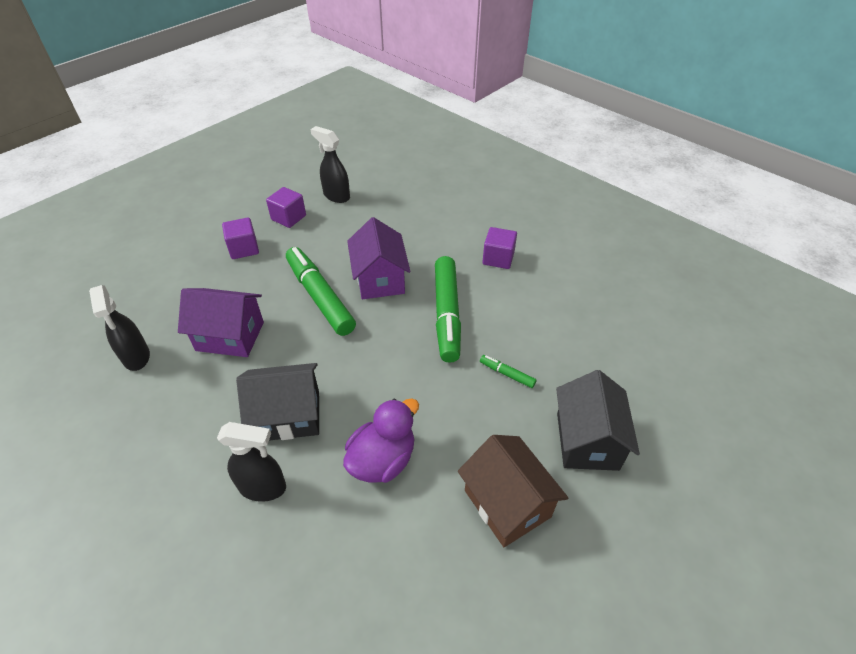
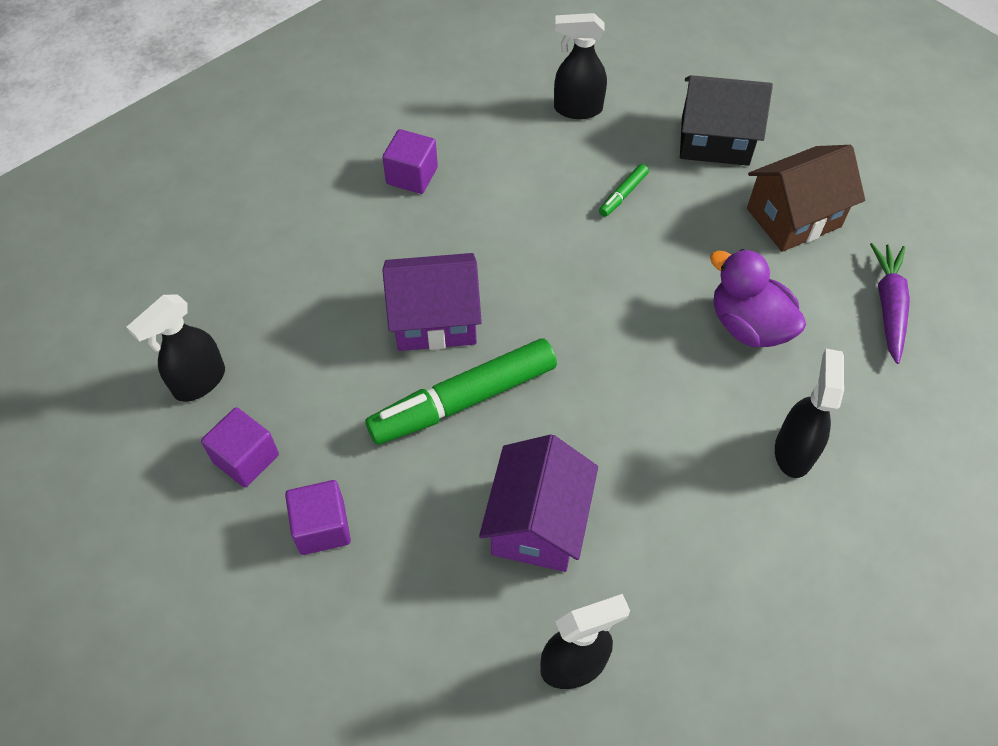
camera: 85 degrees left, 10 degrees up
(288, 416) = (687, 430): black house -> none
(411, 584) = (888, 306): none -> purple carrot
(447, 314) = (517, 244): green marker -> none
(592, 342) = (577, 109): none -> black spray bottle

